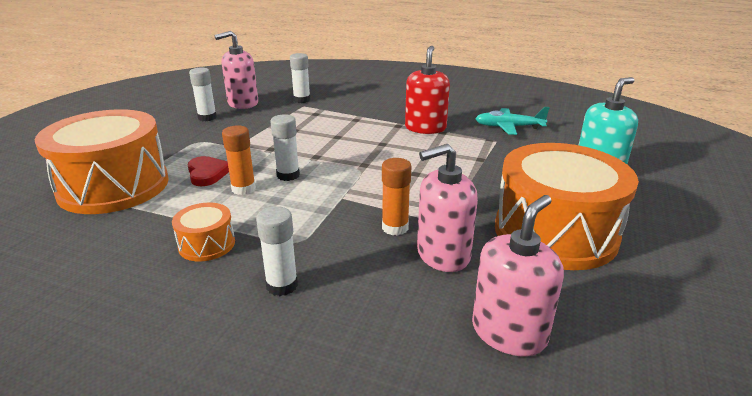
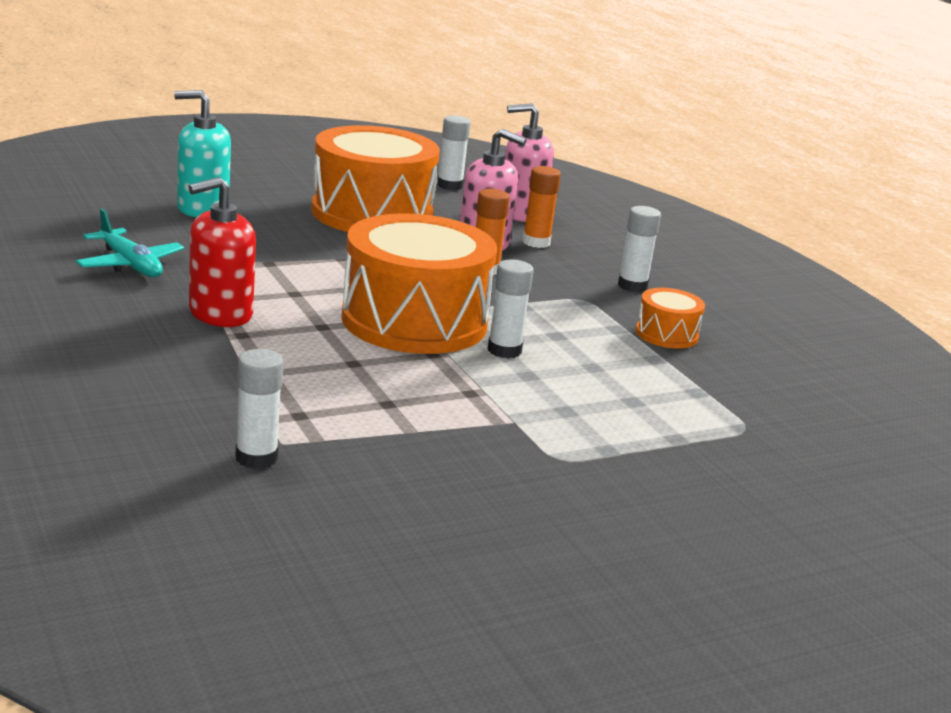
camera: 140 degrees left, 5 degrees down
(114, 186) = (731, 442): orange drum -> orange drum (414, 321)
(207, 118) = (485, 508): white glue stick -> white glue stick (450, 186)
(207, 173) = (597, 400): red heart -> none
(243, 103) = (371, 512): pink soap dispenser -> none
(243, 189) = (575, 362): orange glue stick -> orange glue stick (536, 242)

